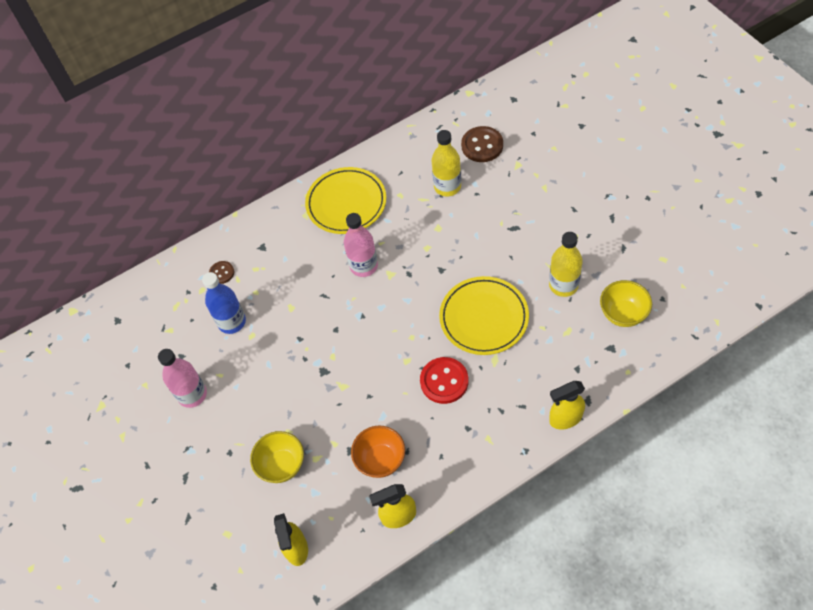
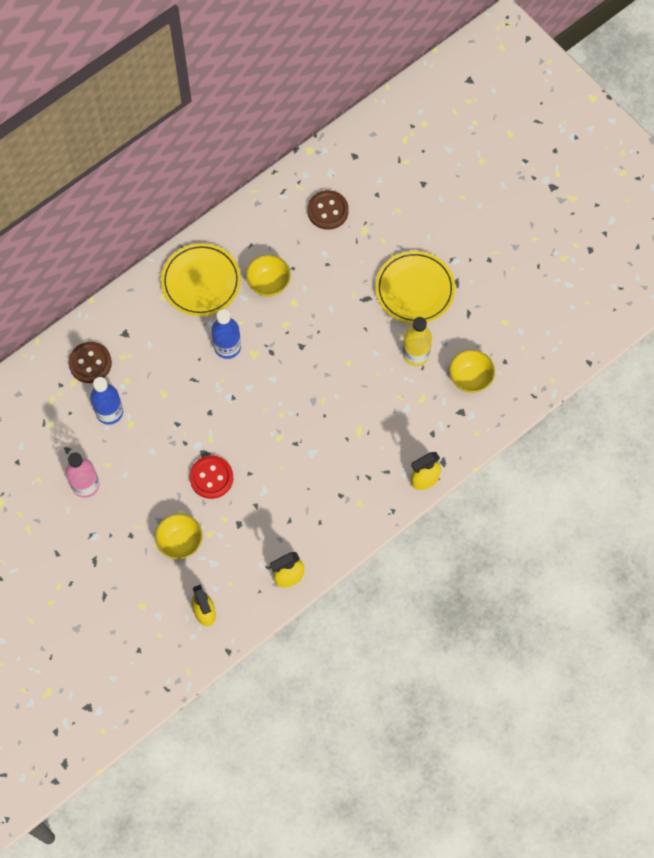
camera: 15 degrees left, 10 degrees up
(222, 273) = (90, 363): brown button -> brown button, size x1.76
(364, 266) = (227, 347): pink bottle -> blue bottle
(380, 460) = (267, 530): orange bowl -> none
(414, 209) = (268, 284): none -> yellow bowl
(444, 381) = (315, 454): red button -> red button (211, 478)
(447, 186) = (298, 258): yellow bottle -> none
(484, 318) = (345, 391): yellow plate -> yellow plate (415, 289)

